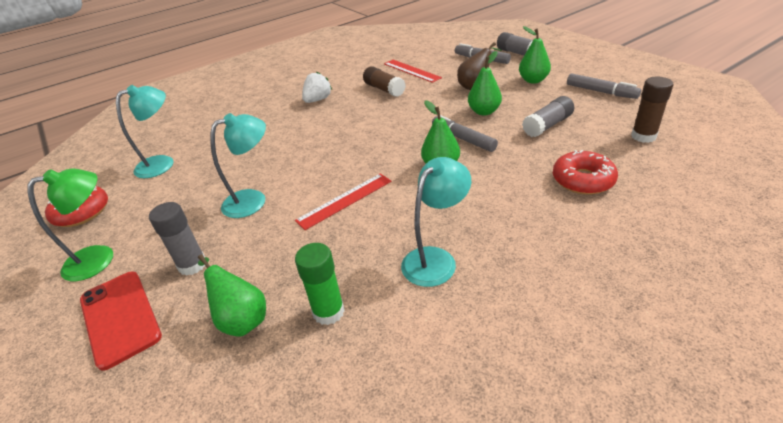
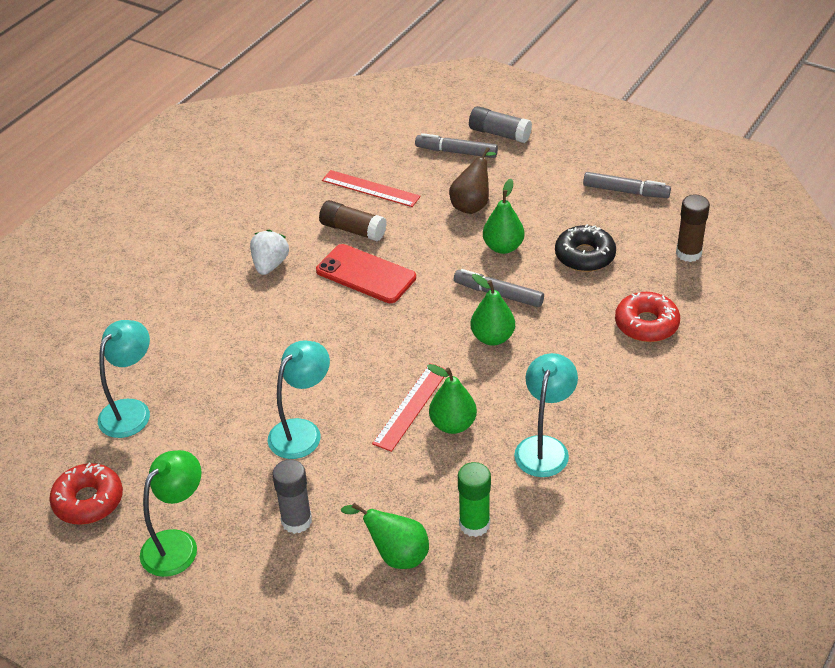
camera: 25 degrees left, 5 degrees up
(120, 317) = (267, 591): red phone -> red phone (365, 274)
(533, 80) = (540, 183): green pear -> green pear (453, 424)
(547, 125) = (584, 256): grey glue stick -> black donut

